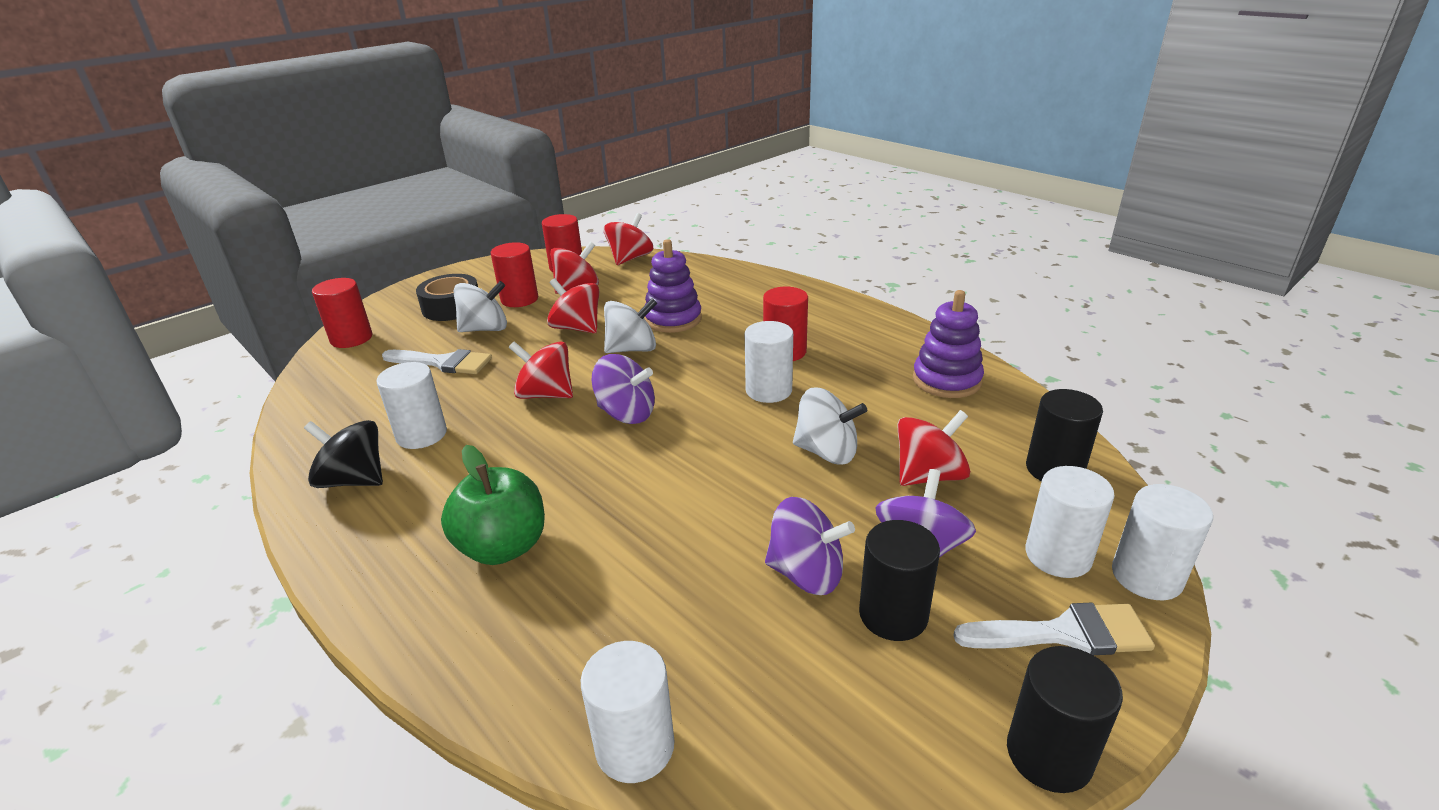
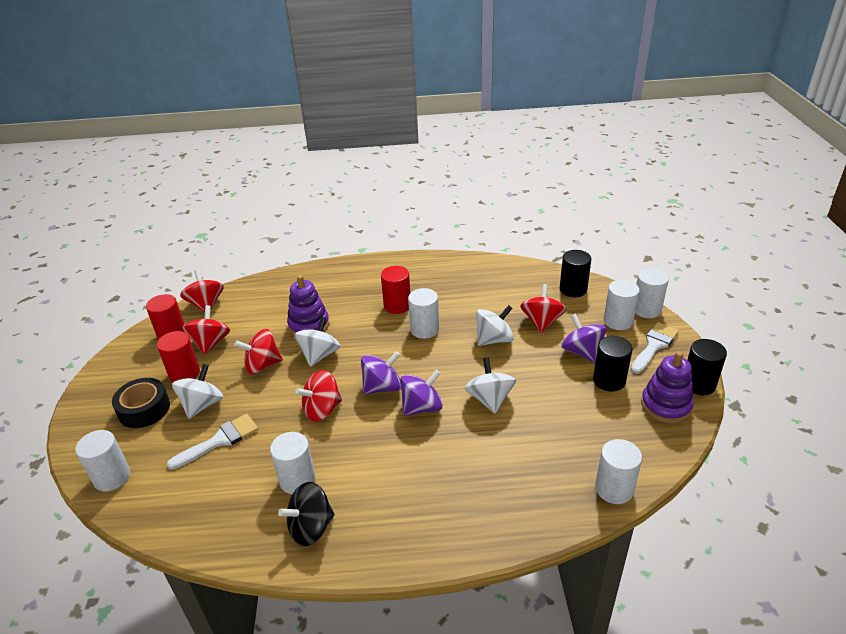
camera: 50 degrees left, 5 degrees up
(351, 338) = (112, 477): red cylinder -> white cylinder
(503, 547) = (446, 482): green apple -> none
(700, 507) = (490, 399): none -> white spinning top
(806, 574) = (565, 390): purple spinning top -> purple spinning top (422, 407)
(946, 380) = (484, 275): purple stacking toy -> purple stacking toy (666, 405)

